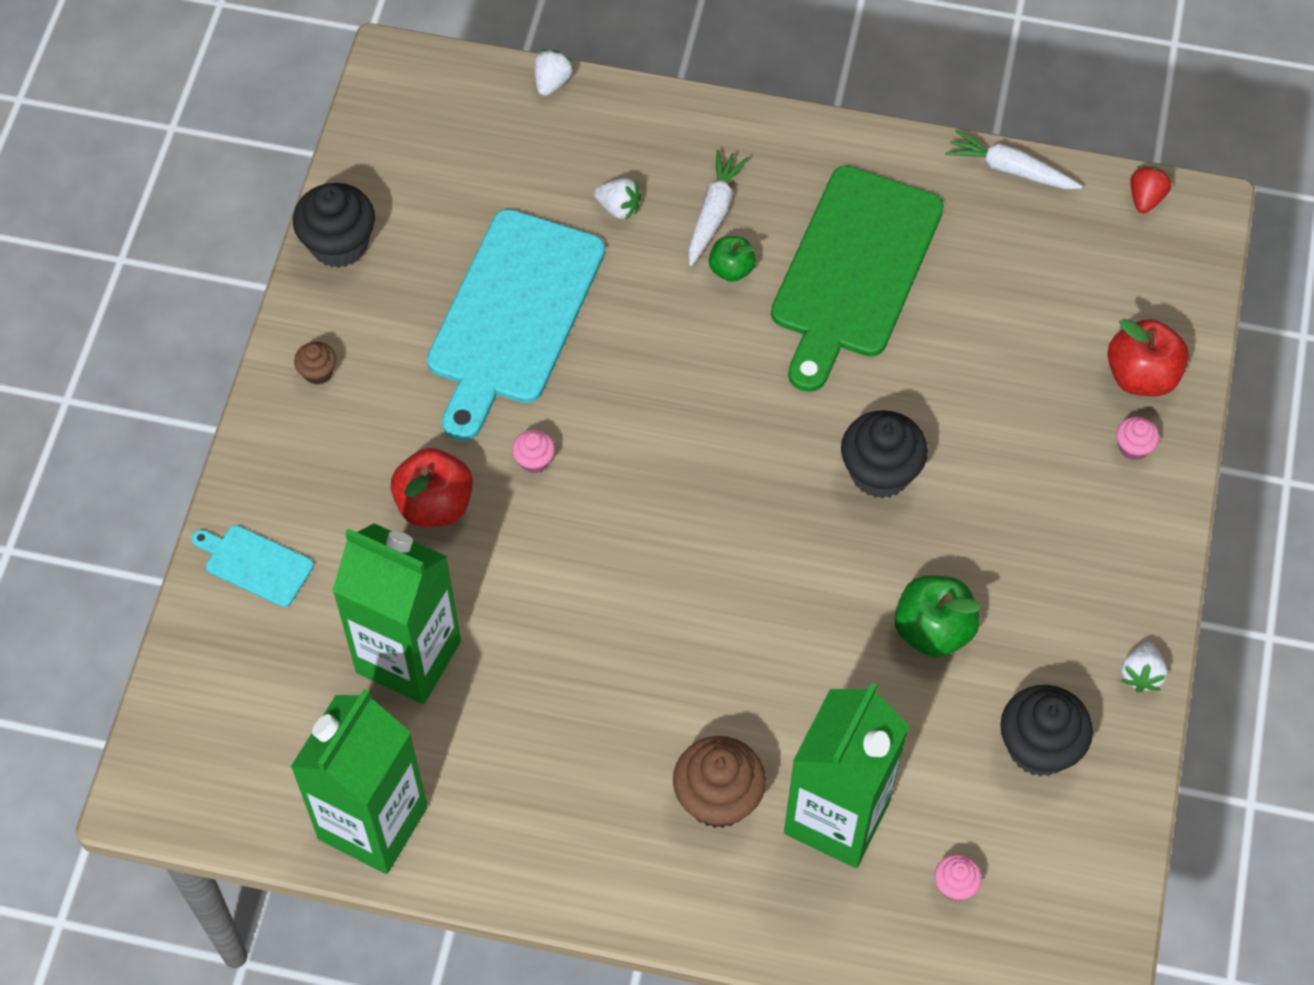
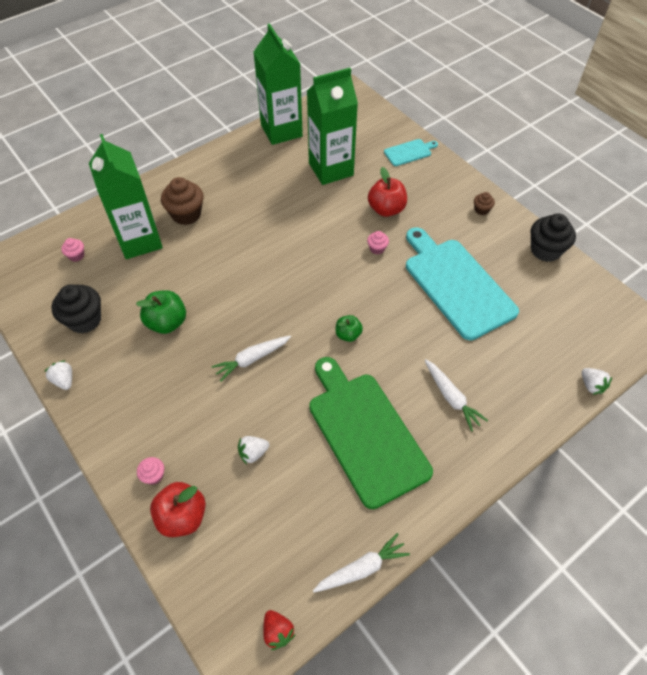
camera: 130 degrees right, 5 degrees down
(618, 208) = (486, 360): white strawberry -> white strawberry (253, 453)
(731, 269) = (411, 381): green apple -> green apple (348, 334)
(880, 472) = (252, 359): black cupcake -> white carrot

